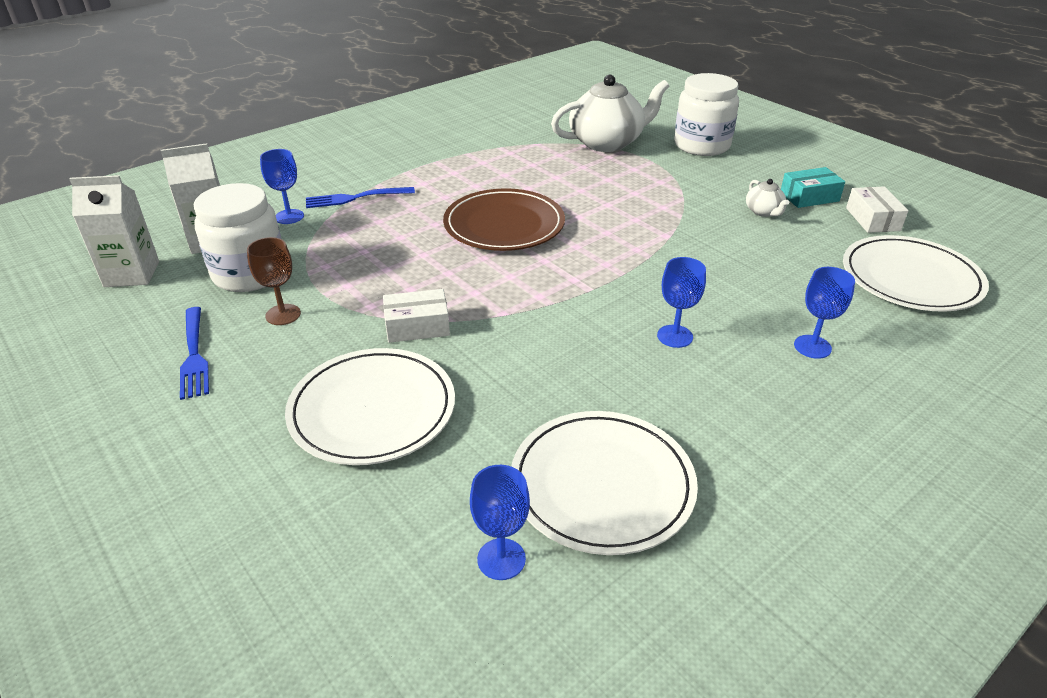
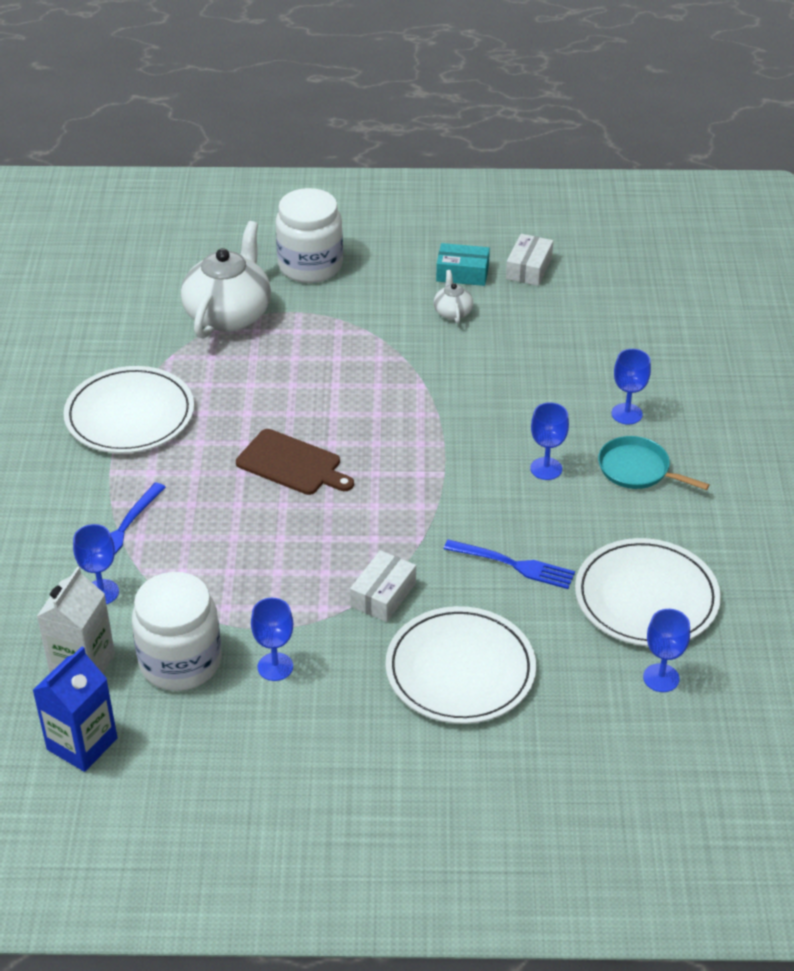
camera: 50 degrees left, 5 degrees up
(132, 274) = (82, 744): white carton -> blue carton
(194, 355) = (275, 745): blue fork -> blue fork (513, 565)
(283, 315) = (275, 667): brown goblet -> blue goblet
(504, 225) = (292, 464): brown plate -> brown cutting board
(757, 389) = (637, 469): none -> turquoise pan
(763, 212) = (452, 312): white teapot -> white teapot turned 120 degrees counterclockwise
(809, 197) = (462, 273): turquoise box -> turquoise box turned 75 degrees clockwise
(872, 219) = (529, 268): white box -> white box turned 75 degrees clockwise
(910, 278) = (612, 312): white plate -> white plate (130, 415)

